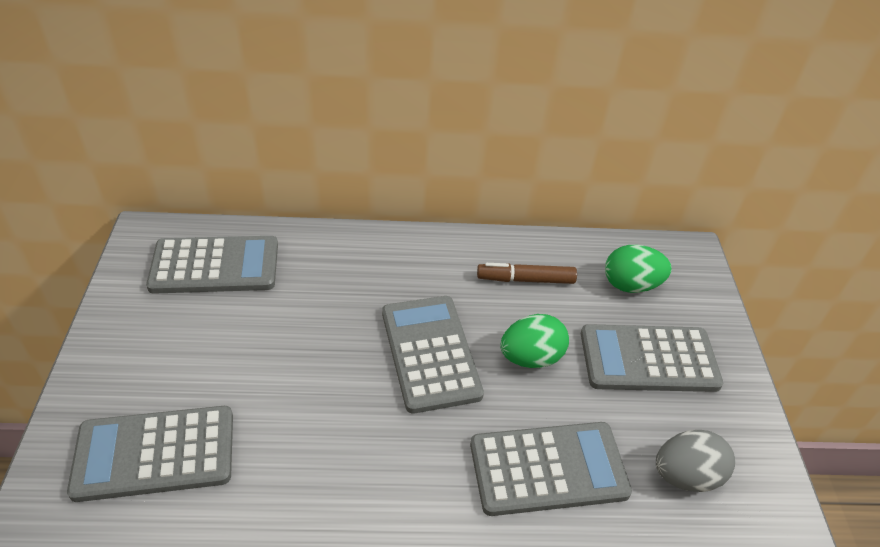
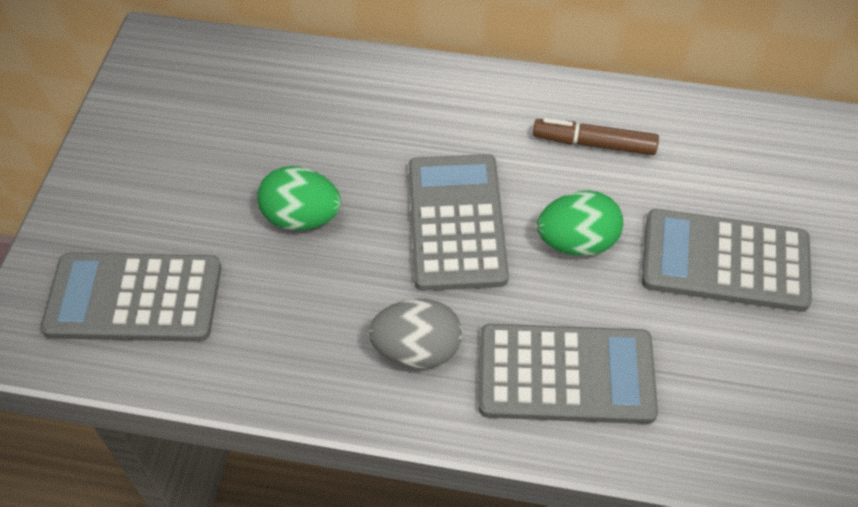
camera: 15 degrees right, 10 degrees up
(215, 266) = (225, 89): grey calculator -> none
(631, 285) = (728, 164): green egg -> green egg (302, 217)
(686, 476) = (731, 406): grey egg -> grey egg (417, 350)

